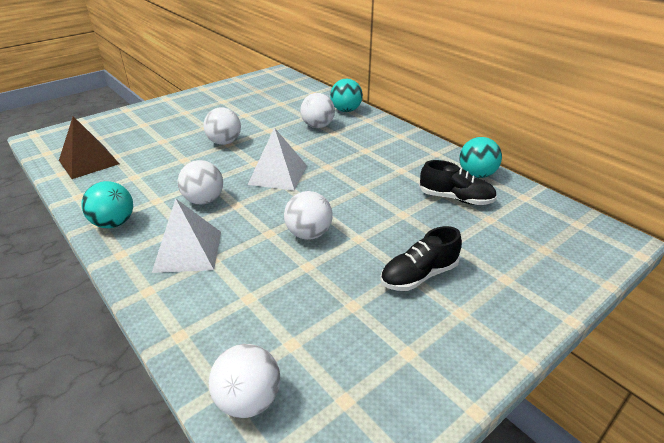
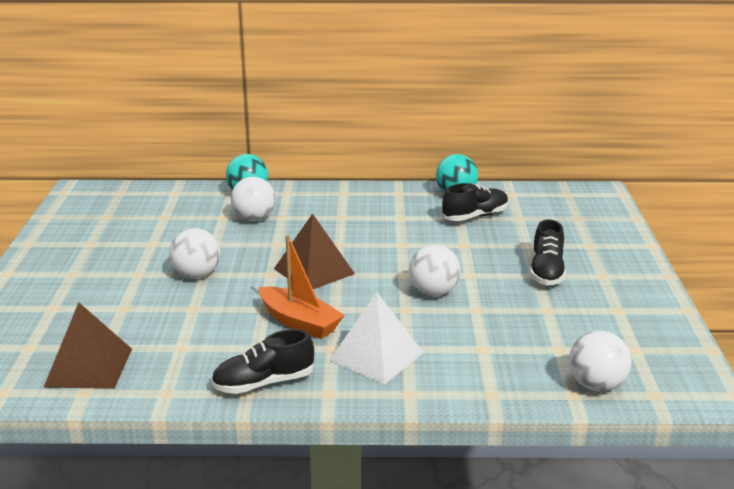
camera: 50 degrees left, 10 degrees down
(114, 223) = (264, 383): turquoise ball -> black shoe
(204, 200) = (299, 322): white ball -> orange boat
(278, 174) = (314, 271): white pyramid -> brown pyramid

